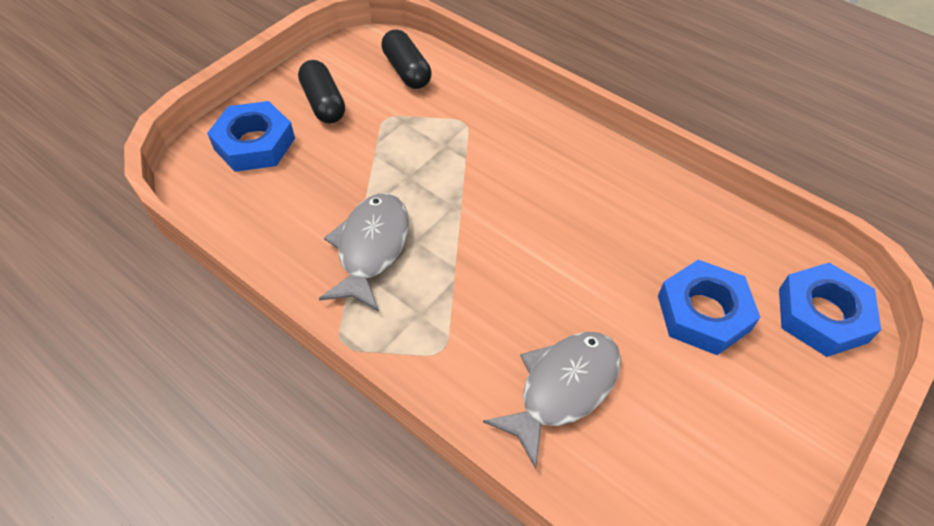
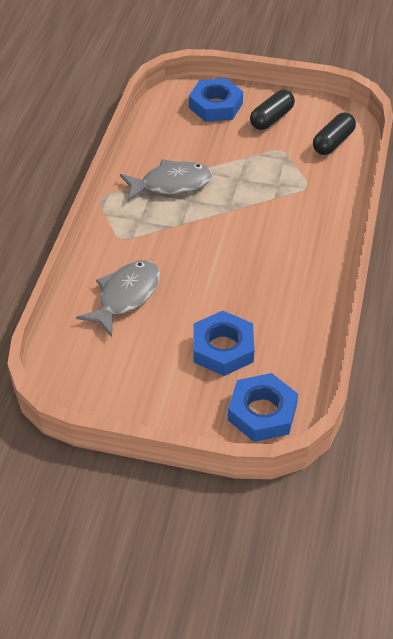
camera: 65 degrees right, 5 degrees down
(562, 389) = (126, 296): grey fish -> grey fish turned 75 degrees counterclockwise

